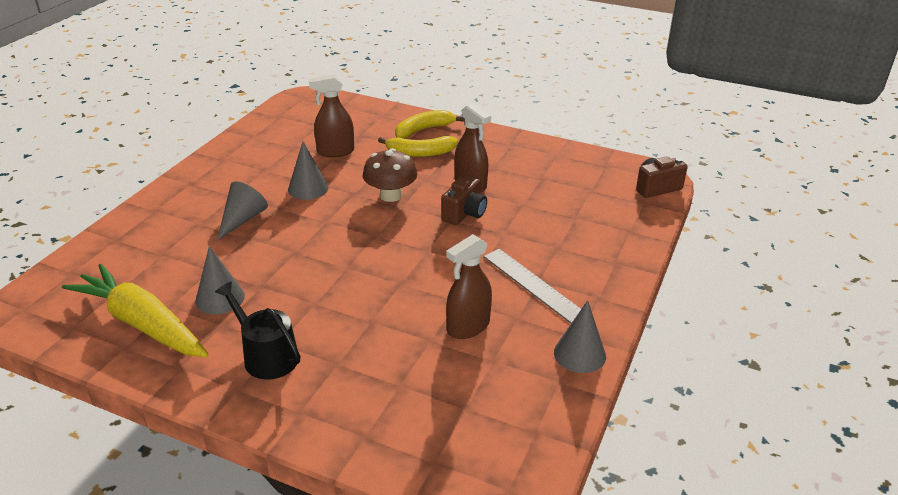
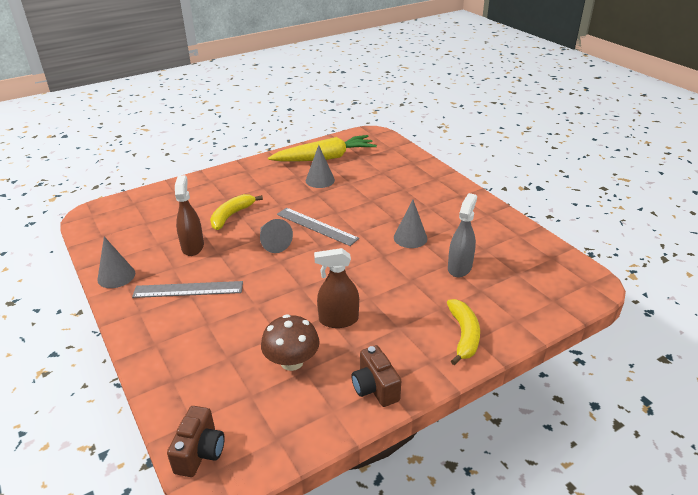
camera: 125 degrees right, 0 degrees up
(243, 219) = (394, 203): grey cone -> grey cone (273, 243)
(266, 356) = (258, 182): black watering can -> none
(335, 151) = (459, 267): brown spray bottle -> grey spray bottle
(338, 253) = (317, 226): none -> grey ruler
(390, 195) = (363, 271): brown mushroom -> brown mushroom (292, 361)
(420, 153) = (418, 313): yellow banana -> yellow banana (231, 216)
(464, 214) = (301, 297): brown camera -> brown camera (375, 388)

